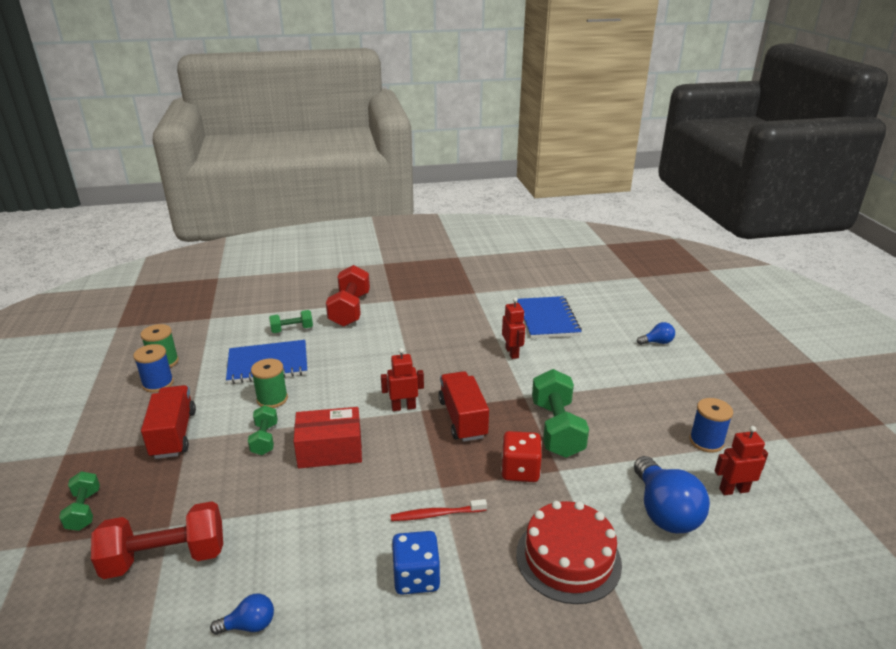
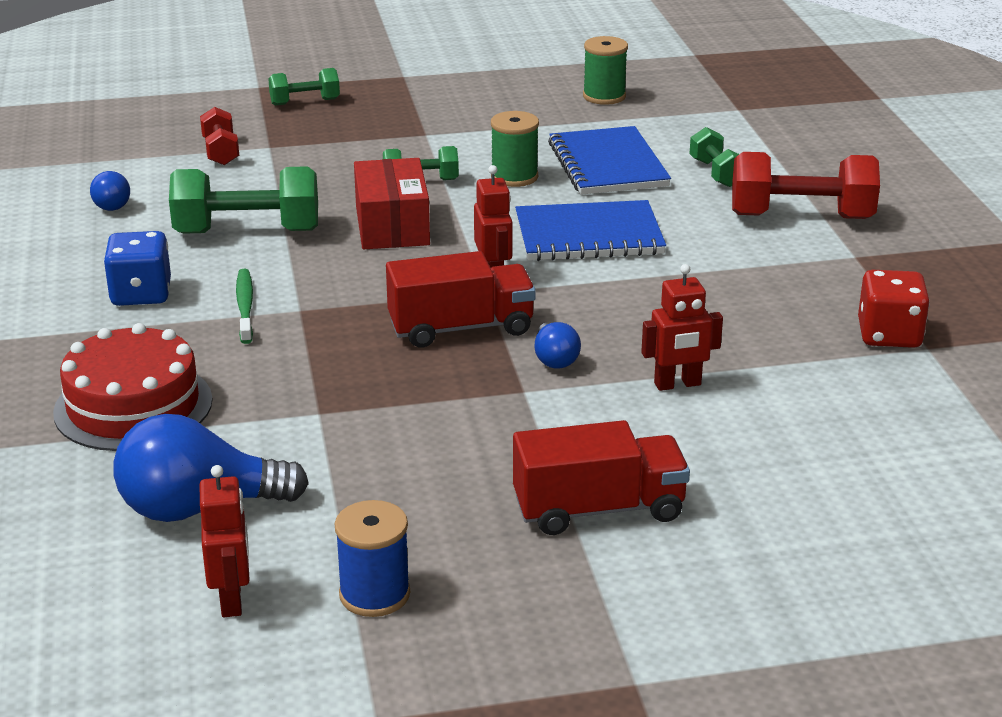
camera: 90 degrees right, 0 degrees up
(158, 383) = (549, 101): blue spool -> none
(166, 557) = (221, 152): red dumbbell -> red dumbbell, size x0.55
(173, 434) = (436, 126): red truck -> red truck (598, 509)
(436, 514) = (245, 306): red toothbrush -> green toothbrush
(520, 470) = (323, 376): red dice -> red dice (889, 335)
(547, 319) = (831, 437): blue notebook -> blue notebook (589, 235)
(556, 429) = (427, 418): green dumbbell -> green dumbbell (247, 231)
(657, 342) = (761, 592): blue light bulb -> blue light bulb (554, 359)

